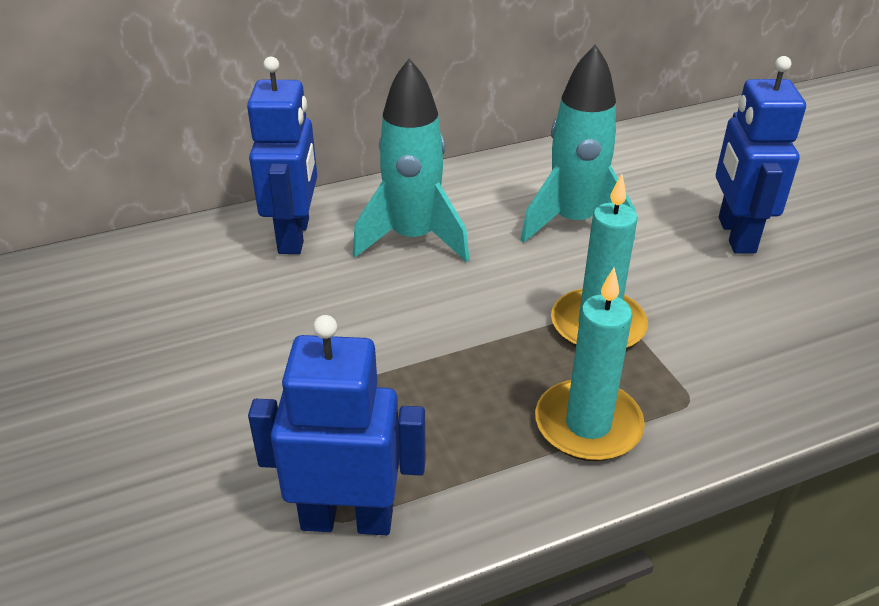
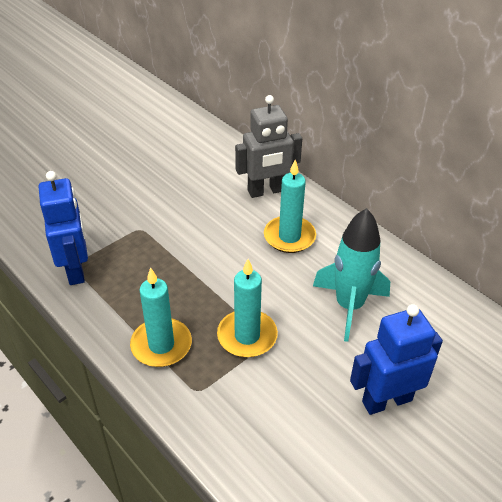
camera: 70 degrees right, 5 degrees up
(295, 236) = (266, 191): blue robot -> grey robot
(413, 238) = (289, 237): turquoise rocket -> turquoise candle

